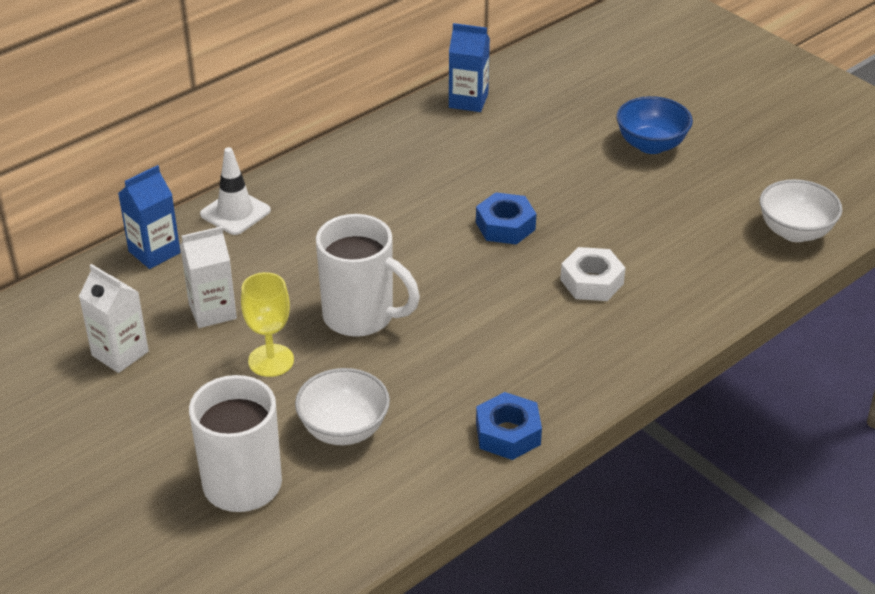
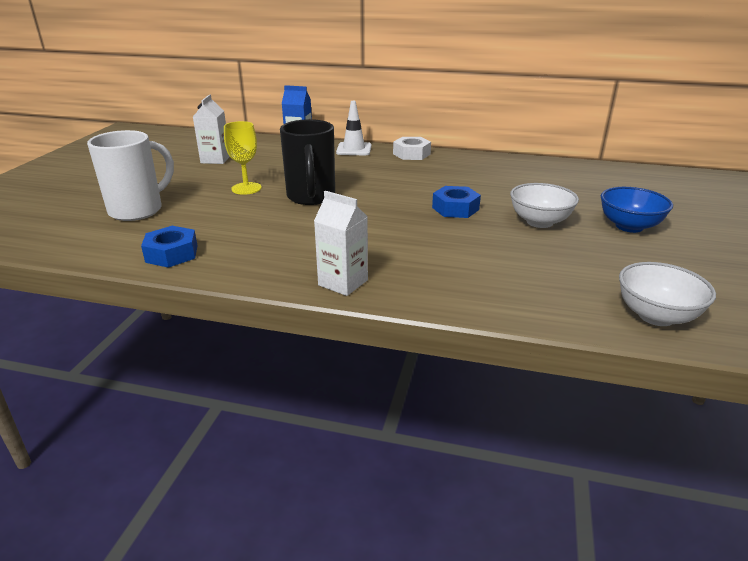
camera: 55 degrees right, 10 degrees down
(212, 311) = (270, 166): white carton -> white carton (343, 283)
(344, 429) = (205, 221): white bowl -> white bowl (539, 222)
(361, 317) = (311, 197): white mug -> black mug
(468, 101) = (549, 166): blue carton -> none
(508, 433) = (250, 270): blue nut -> blue nut (172, 254)
(591, 282) = (446, 251): white nut -> white nut (411, 154)

